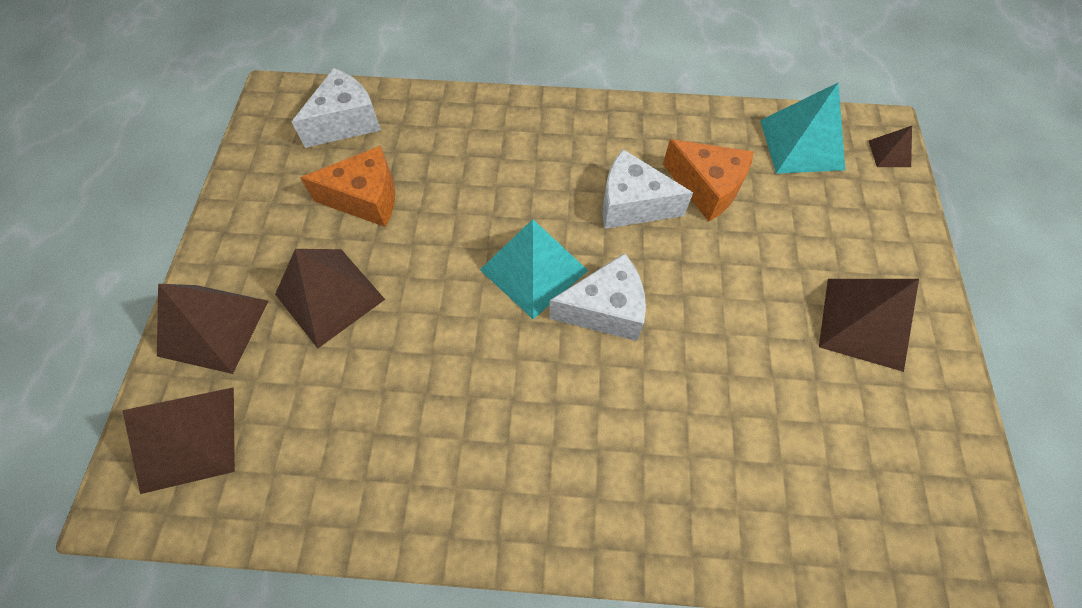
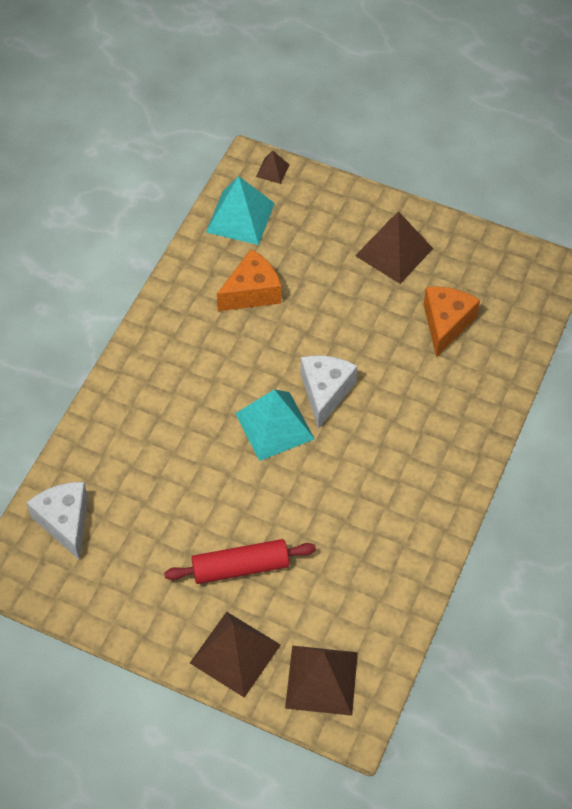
camera: 70 degrees left, 5 degrees down
(330, 296) = (240, 567): brown pyramid -> red rolling pin
(366, 199) = (157, 523): orange cheese -> orange cheese (446, 324)
(632, 205) = (246, 344): white cheese -> none

